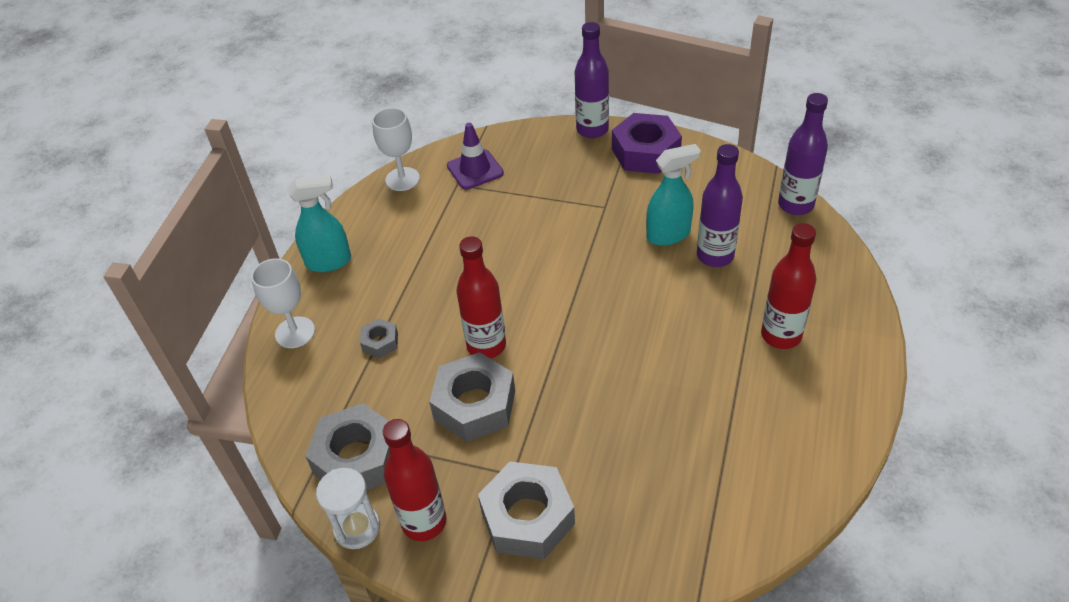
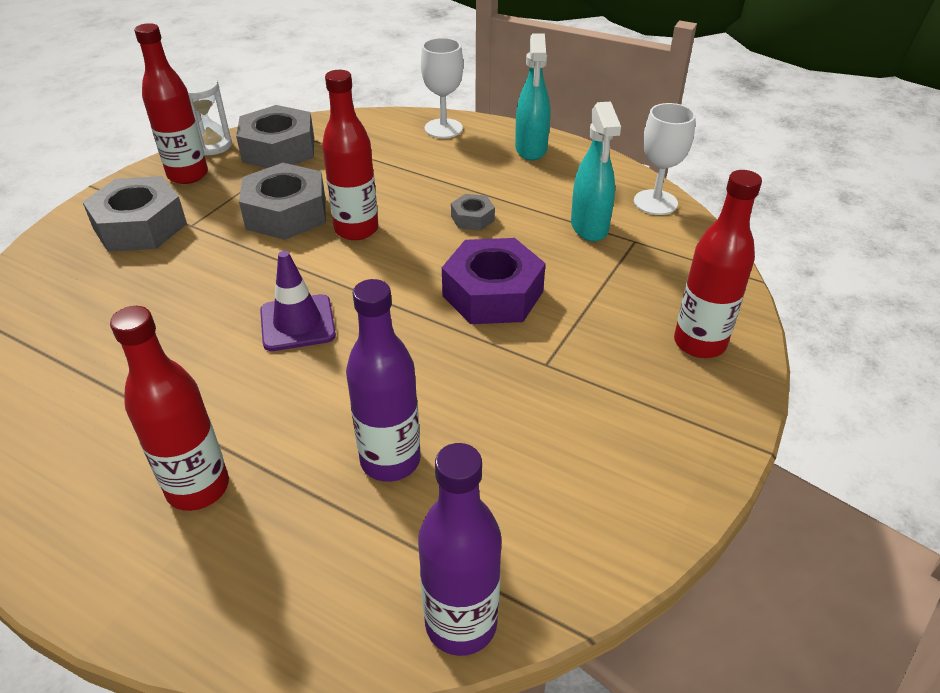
camera: 100 degrees right, 5 degrees down
(380, 342) = (402, 169): grey nut -> grey nut (472, 218)
(475, 170) = (661, 258): purple traffic cone -> purple traffic cone (297, 323)
(559, 146) = (699, 343): none -> red bottle
(592, 130) = (739, 388): purple bottle -> none
(646, 152) = (667, 441): purple nut -> purple nut (493, 294)
(668, 235) = (459, 418): turquoise spray bottle -> turquoise spray bottle (589, 227)

